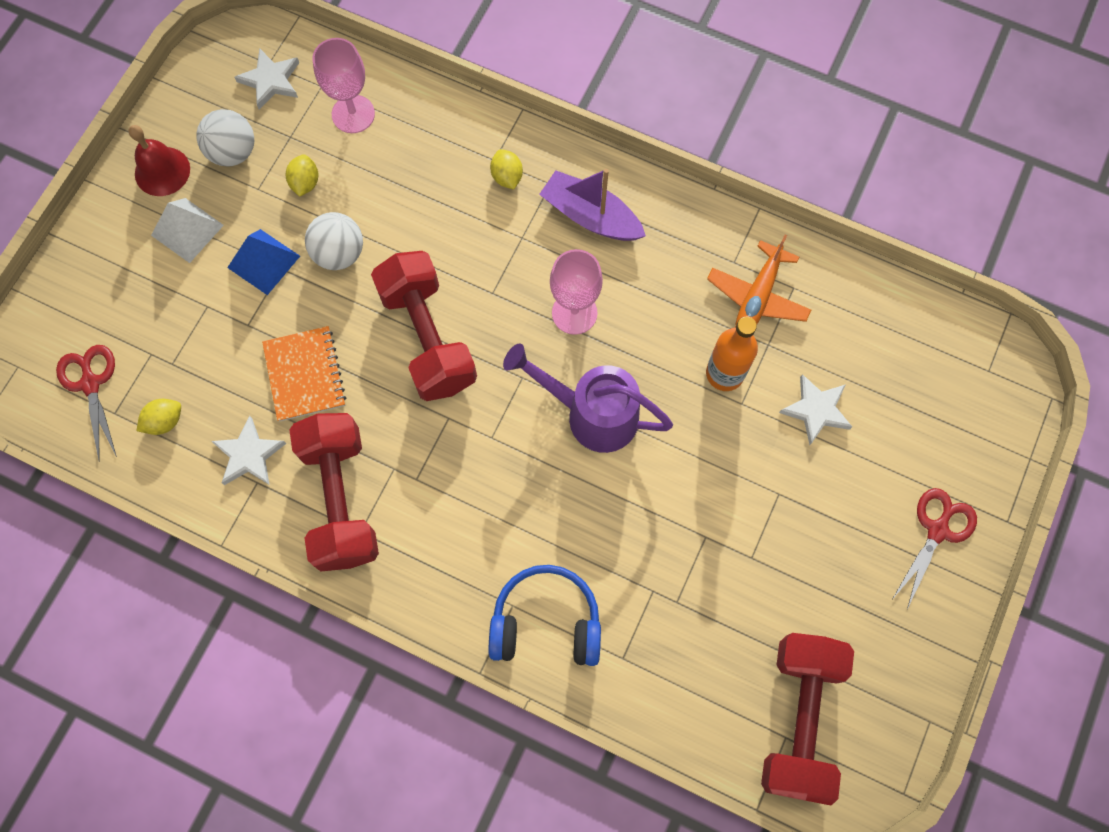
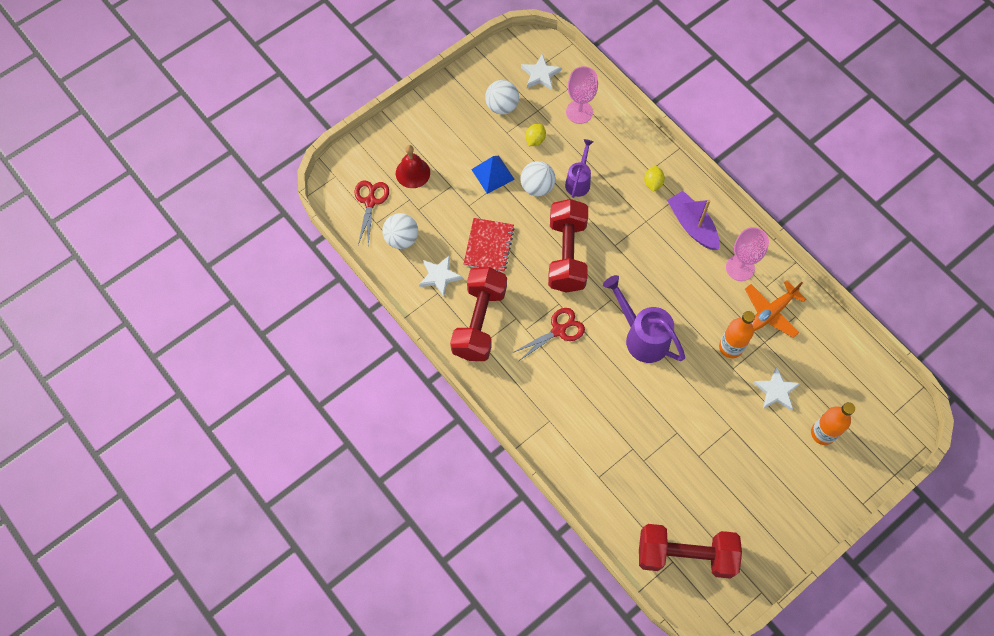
camera: 25 degrees right, 5 degrees down
(162, 171) = (458, 101): red bell -> red bell (413, 173)
(165, 421) = (401, 239): yellow lemon -> white ball
(187, 230) = (458, 139): white pyramid -> none
(305, 375) = (489, 246): orange notebook -> red notebook
(397, 219) = (578, 181): none -> purple watering can
(546, 622) = (564, 438): blue headphones -> none
(574, 313) = (657, 276): pink goblet -> pink goblet (740, 268)
(799, 718) = (685, 555): red dumbbell -> red dumbbell turned 60 degrees clockwise
(907, 443) = (823, 433): none -> orange bottle
(937, 530) = (817, 490): red scissors -> red scissors (558, 330)

